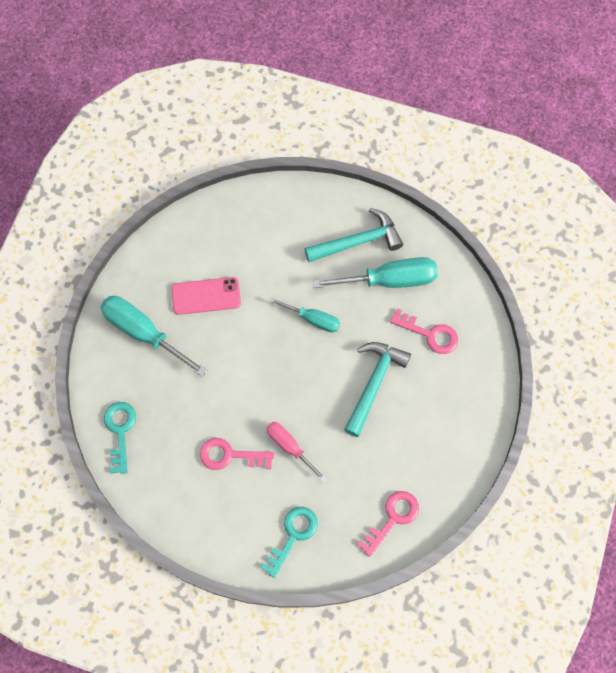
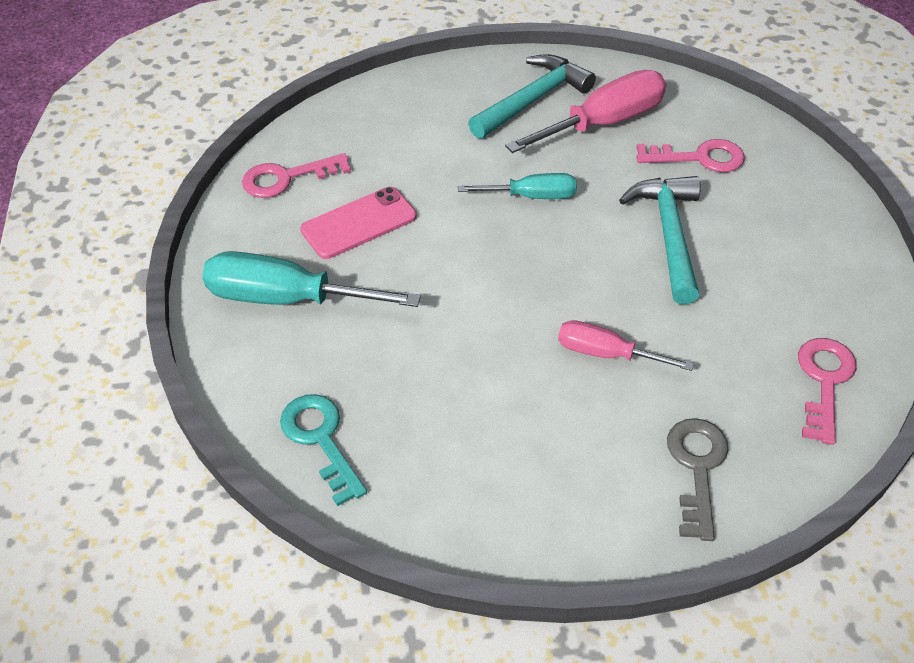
camera: 25 degrees left, 20 degrees down
(230, 455) = (522, 401): pink key -> pink key (287, 178)
(293, 535) = (697, 468): turquoise key -> grey key
(390, 280) = (603, 123): turquoise screwdriver -> pink screwdriver

